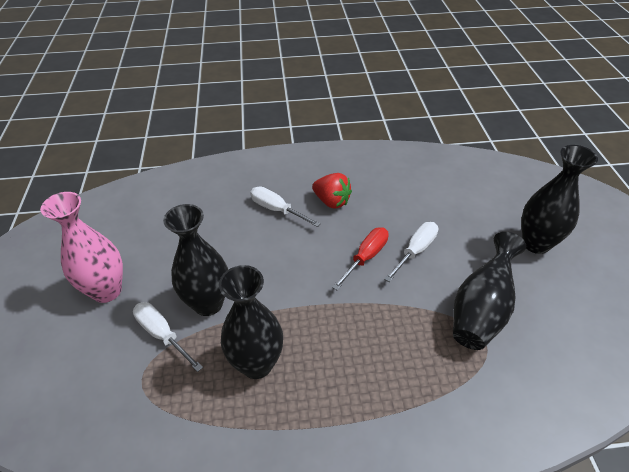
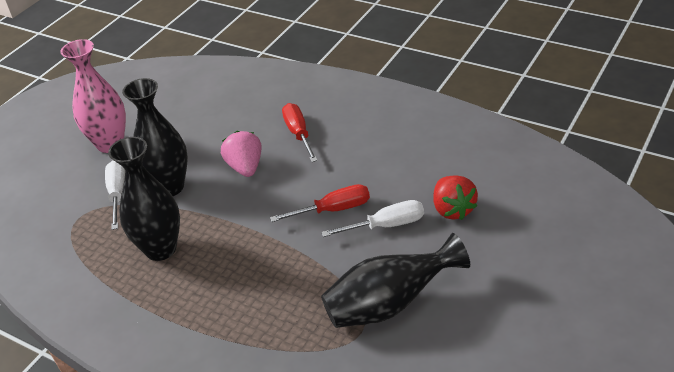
camera: 40 degrees right, 5 degrees down
(260, 255) = (245, 167): none -> pink strawberry
(276, 209) = (298, 133): white screwdriver -> red screwdriver
(331, 201) = (356, 146): red strawberry -> red strawberry (452, 209)
(536, 244) = (522, 276): black vase -> none

